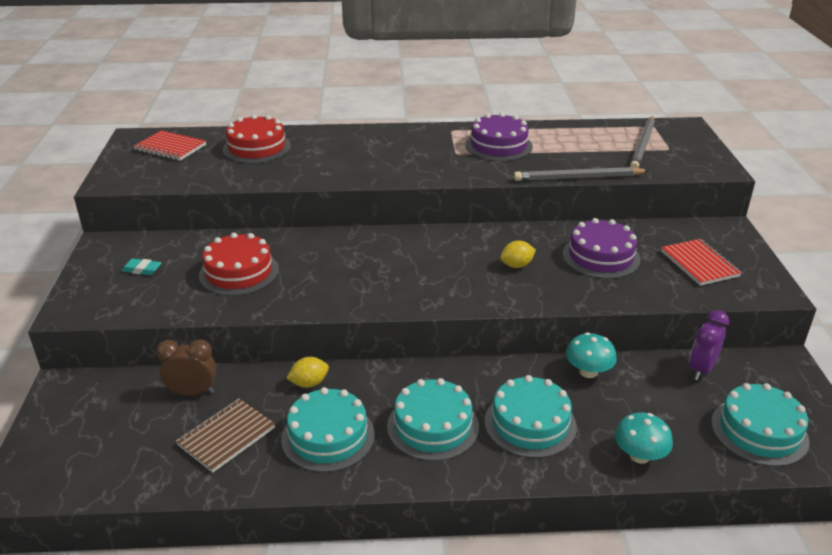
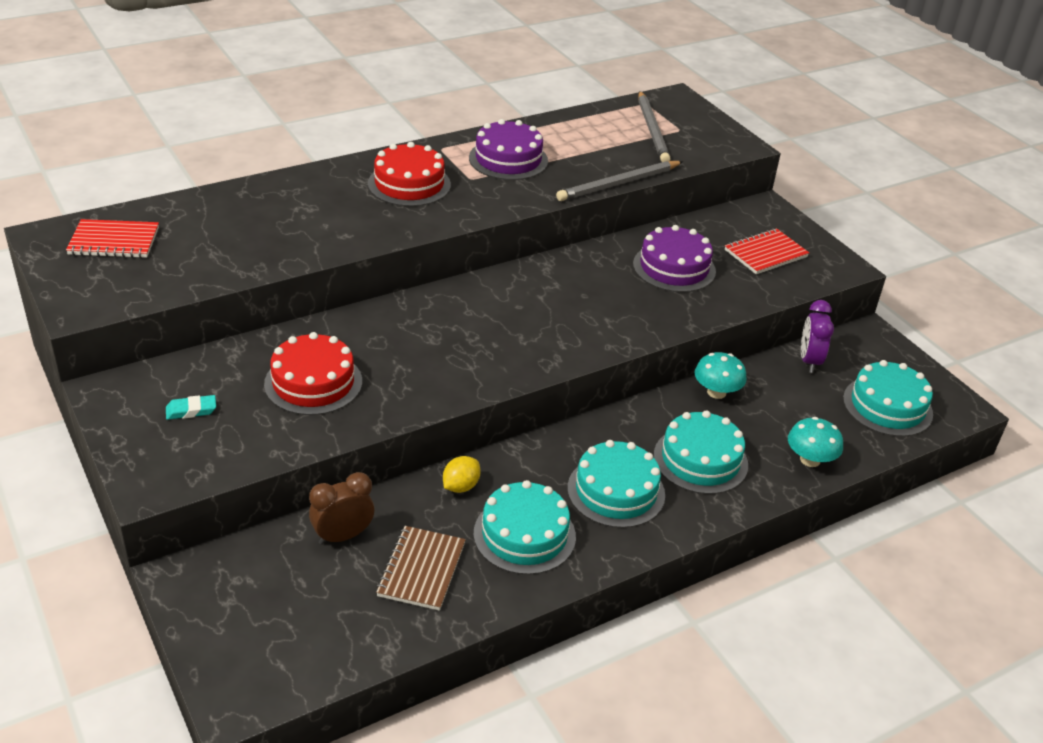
camera: 30 degrees left, 5 degrees up
(257, 147) = (229, 218): red cake -> red cake (409, 184)
(516, 265) = (602, 298): yellow lemon -> none
(699, 264) = (765, 254): red notebook -> red notebook turned 75 degrees counterclockwise

